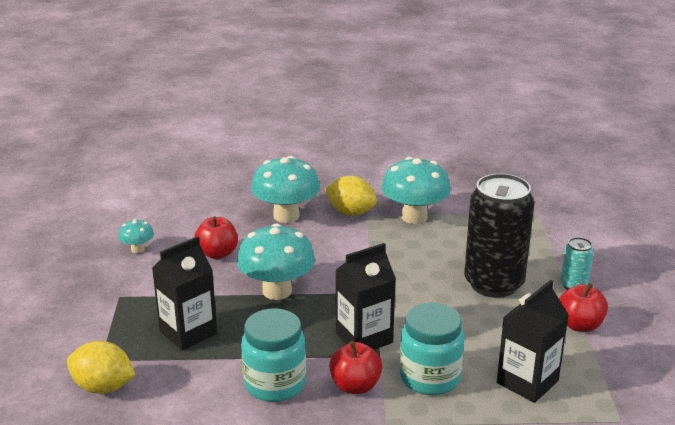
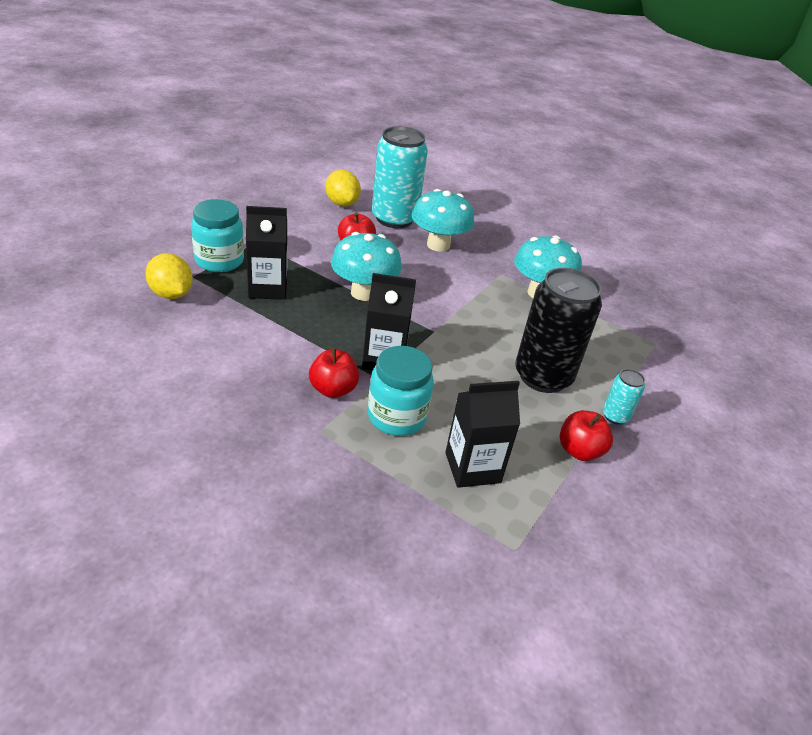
camera: 30 degrees right, 10 degrees up
(138, 249) = (306, 218): turquoise mushroom -> none
(219, 210) = (394, 219): none -> turquoise can
(275, 384) = (279, 355): turquoise jar -> turquoise jar (219, 261)
(351, 212) = (491, 266): yellow lemon -> yellow lemon (342, 203)

